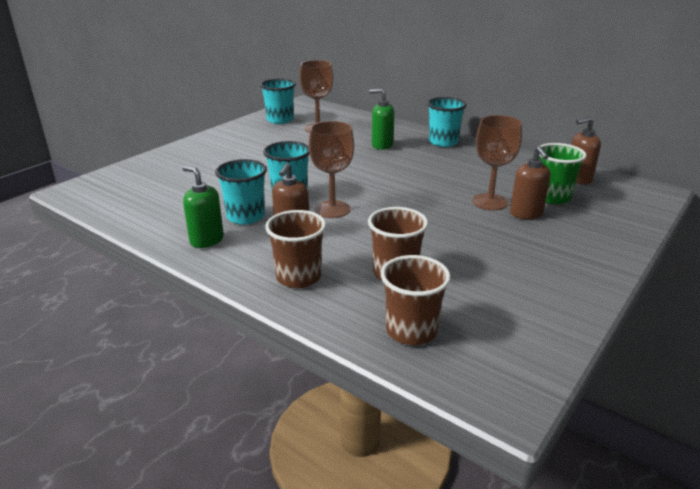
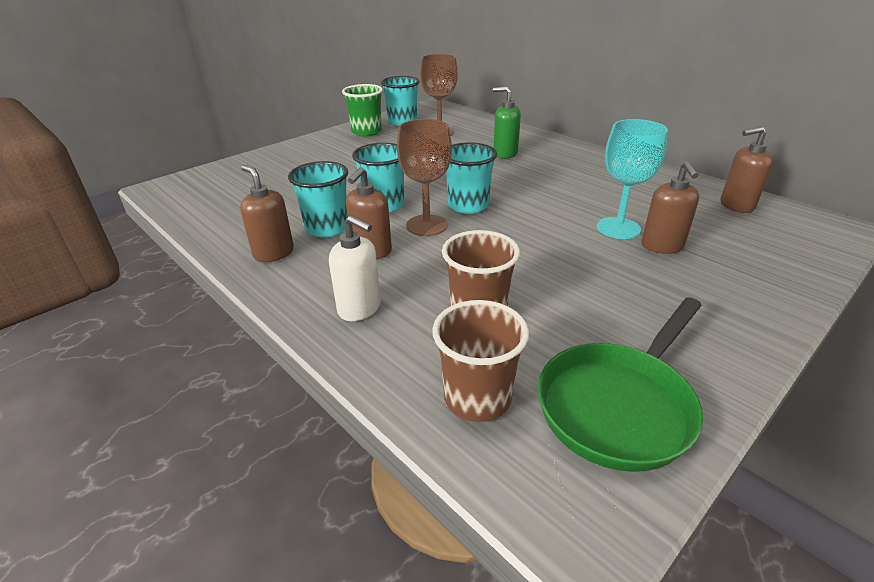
camera: 10 degrees right, 5 degrees up
(206, 240) = (273, 253): green soap dispenser -> brown soap dispenser
(298, 277) = (360, 308): brown cup -> white soap dispenser
(443, 142) = (576, 153): turquoise cup -> turquoise cup (468, 205)
(490, 202) = (618, 228): brown goblet -> turquoise goblet
(514, 326) = (619, 406): none -> green pan
(552, 197) = (699, 227): green cup -> green cup (366, 132)

